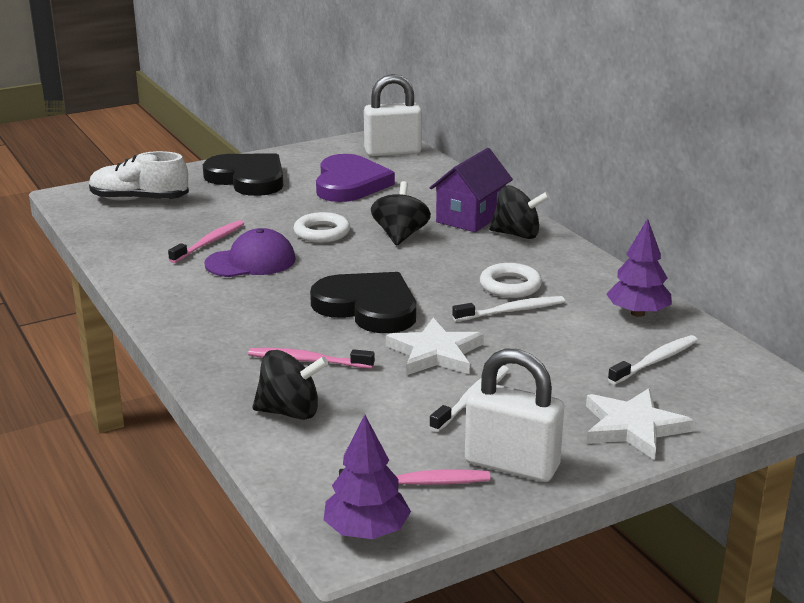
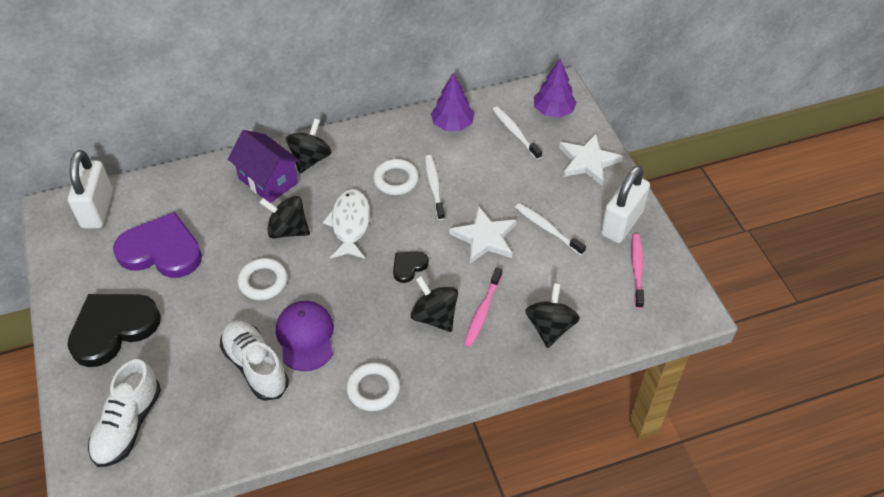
camera: 80 degrees left, 25 degrees up
(182, 304) = (373, 389): none -> white ring
(209, 242) = (255, 366): pink toothbrush -> white shoe
(293, 330) = (435, 316): none -> black spinning top
(367, 531) = (682, 300): purple tree -> purple tree (553, 111)
(368, 307) = (409, 266): black heart -> black heart, size x0.46
(423, 267) = (350, 224): none -> white fish

